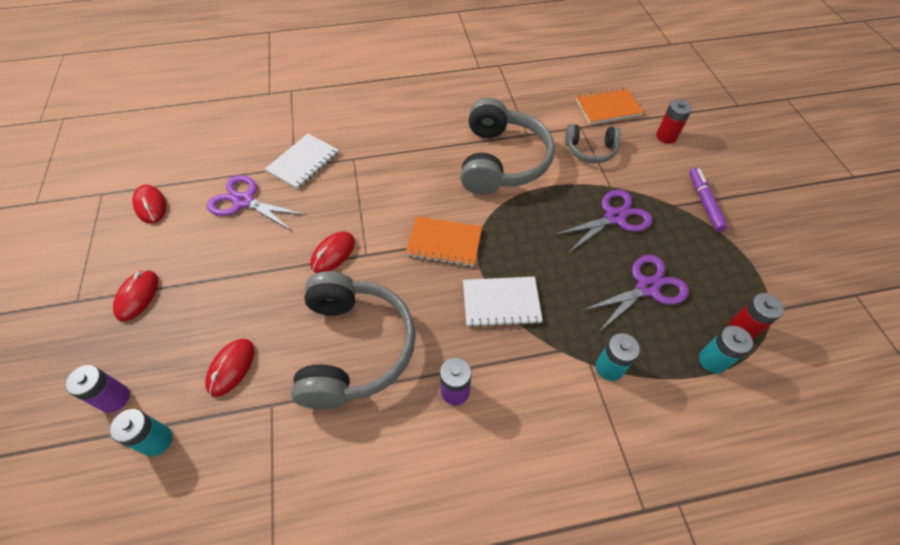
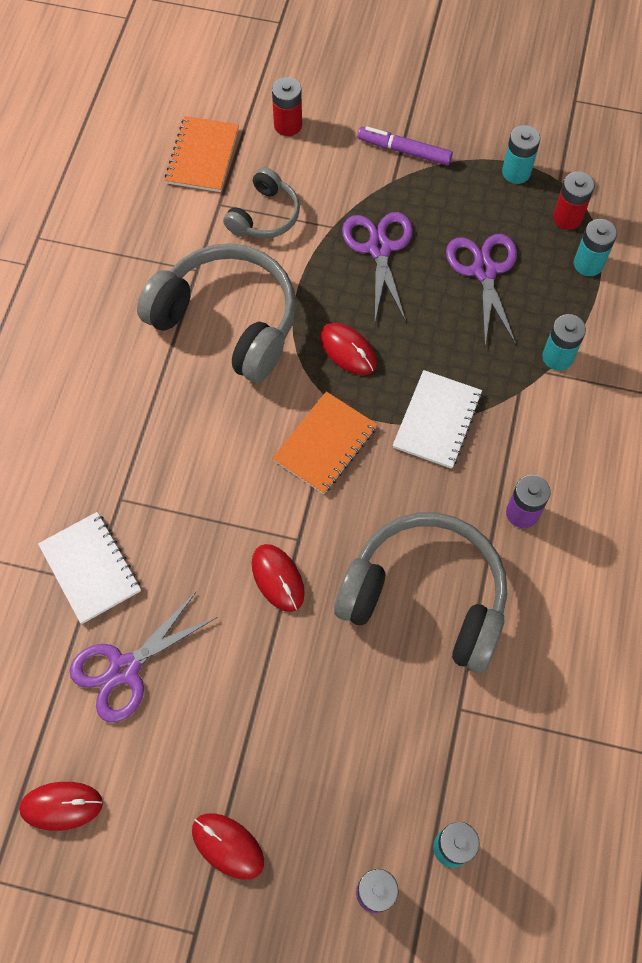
camera: 65 degrees left, 10 degrees up
(231, 368) = (392, 744): red mouse -> red mouse (348, 350)
(750, 277) = (516, 172): none -> turquoise battery

